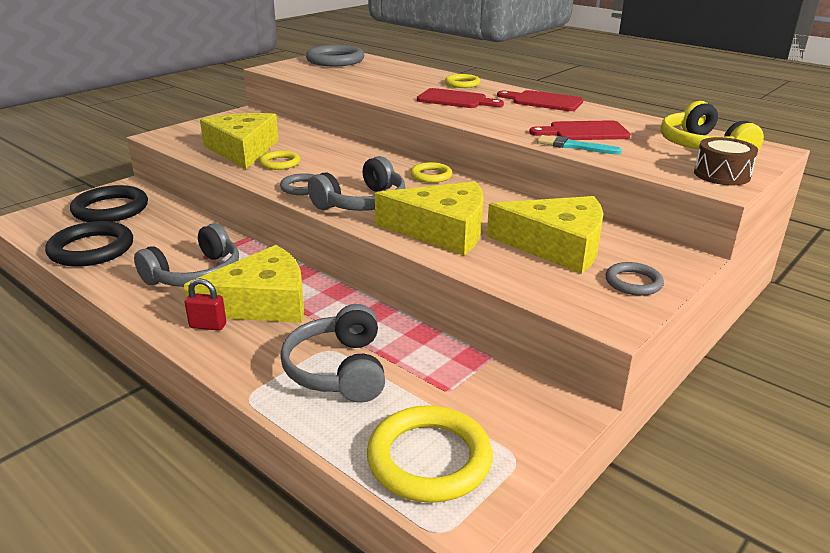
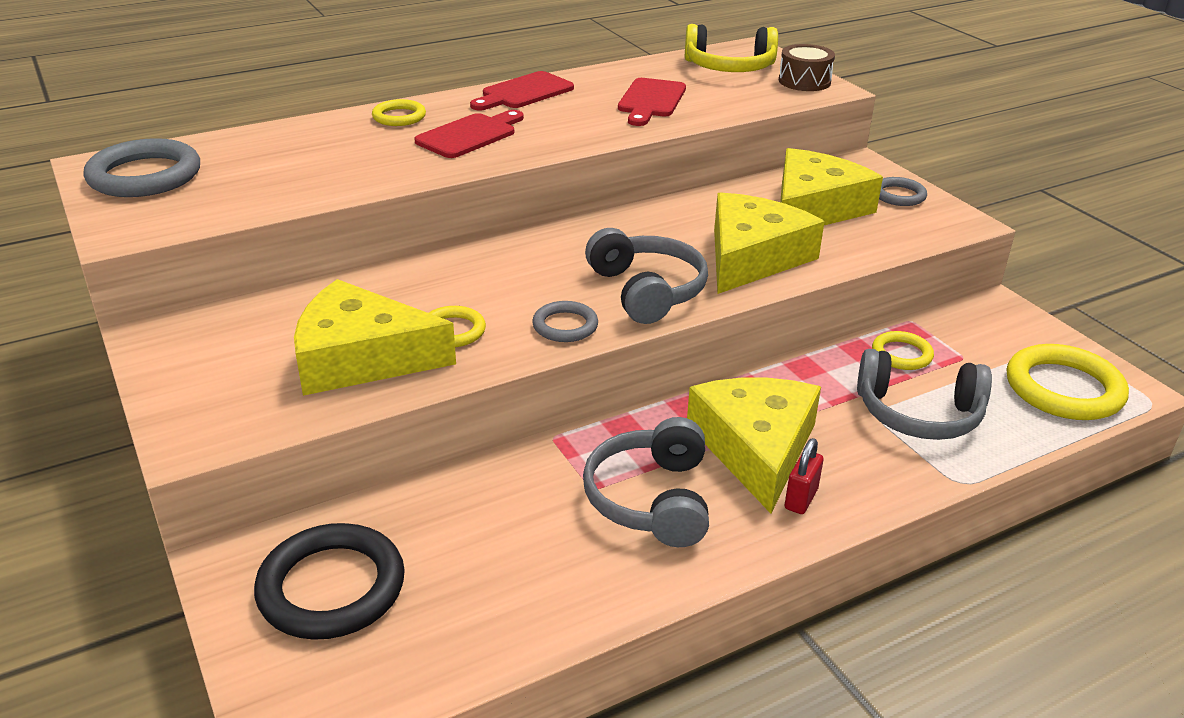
camera: 70 degrees left, 5 degrees up
(91, 249) = (500, 614): black ring -> none
(195, 274) = (651, 499): grey headphones -> grey headphones turned 150 degrees counterclockwise
(431, 175) = (586, 230): yellow ring -> yellow ring (901, 354)
(574, 146) = (693, 116): turquoise brush -> none

